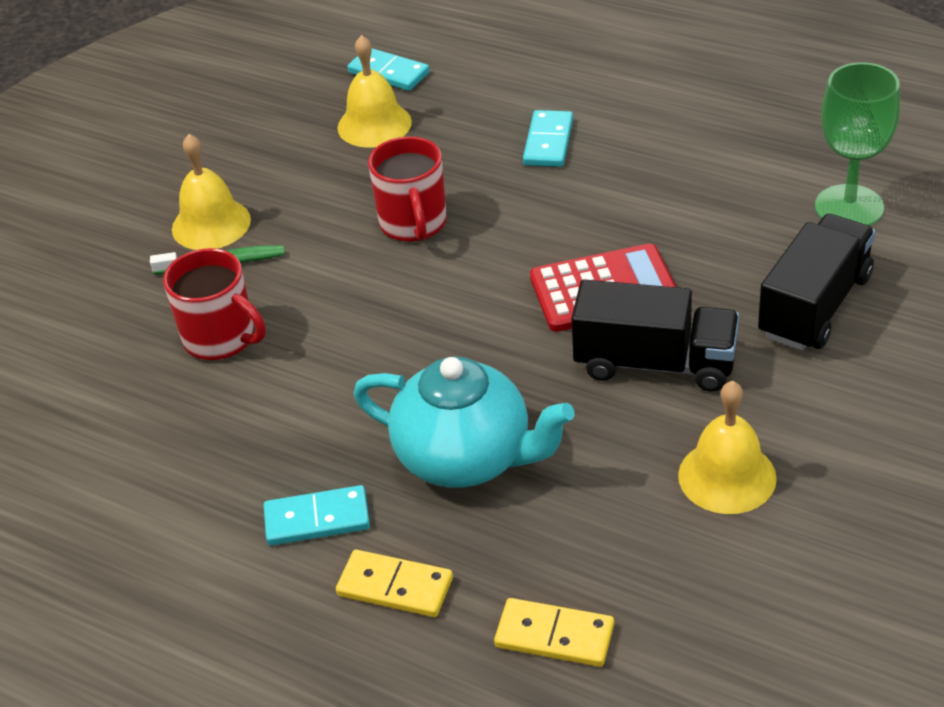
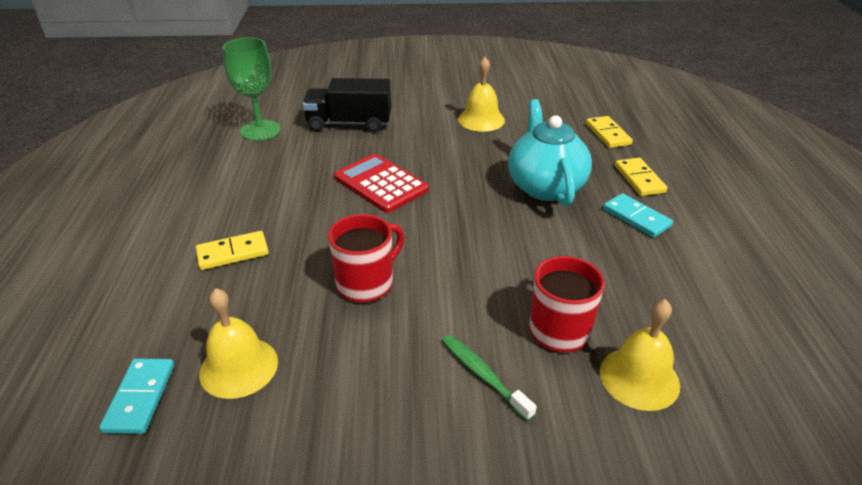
camera: 125 degrees left, 5 degrees down
(211, 224) = (443, 414): yellow bell -> yellow bell (639, 378)
(548, 142) = (233, 253): turquoise domino -> yellow domino
(655, 363) = (426, 153): black truck -> none

